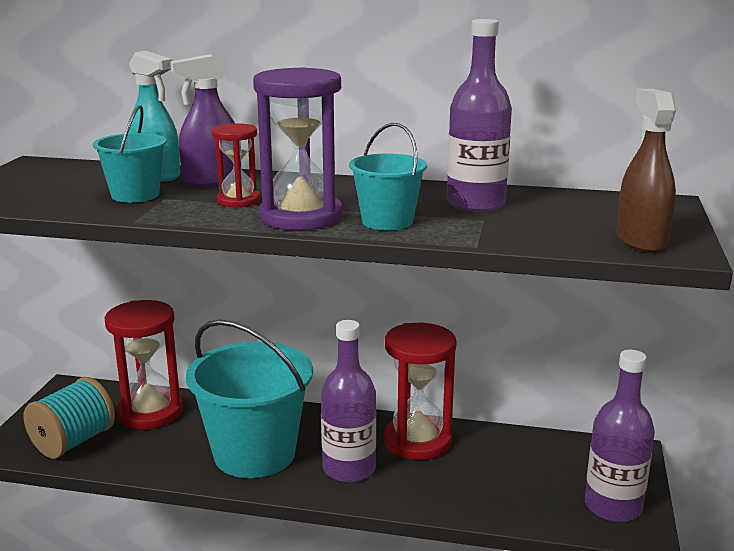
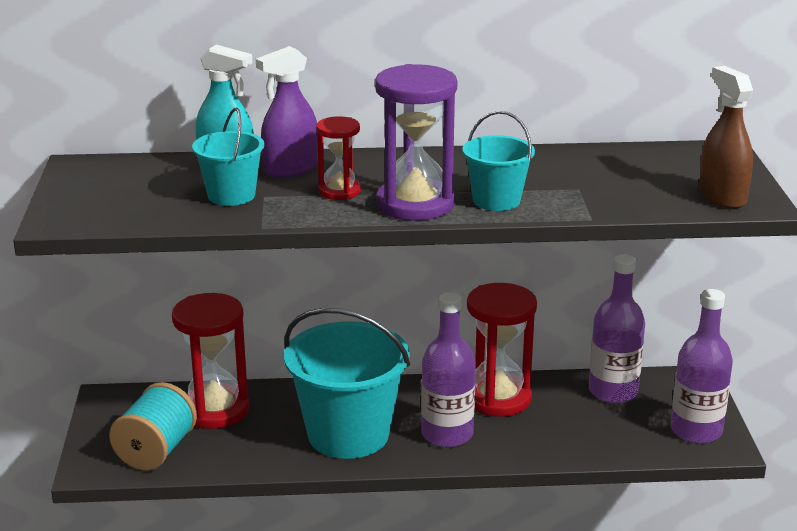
camera: 15 degrees left, 5 degrees up
(475, 204) = (560, 170): purple bottle -> purple bottle (613, 391)

